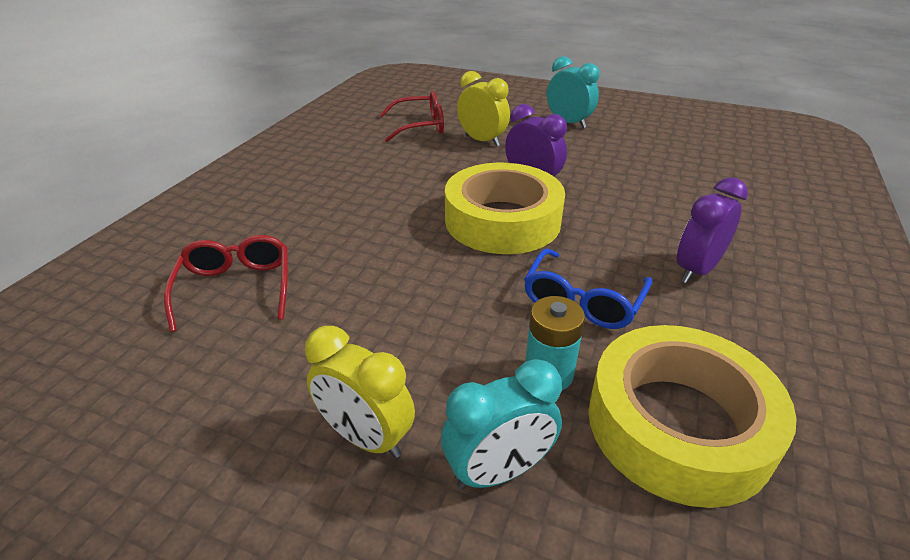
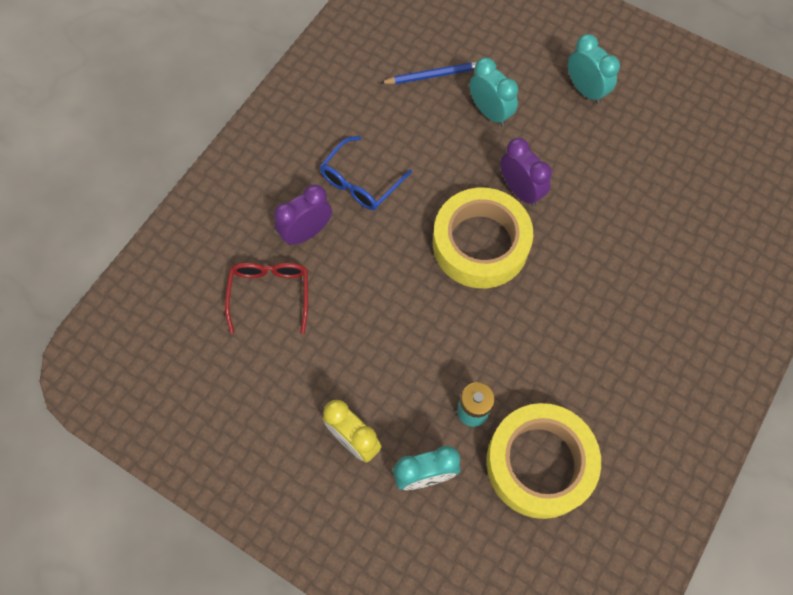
camera: 10 degrees right, 30 degrees up
(420, 126) = (433, 75): red glasses -> blue pencil
(482, 141) = (490, 112): yellow clock -> turquoise clock
(582, 301) = (516, 349): blue glasses -> blue glasses (360, 182)
(696, 270) = (614, 330): purple clock -> purple clock (307, 232)

